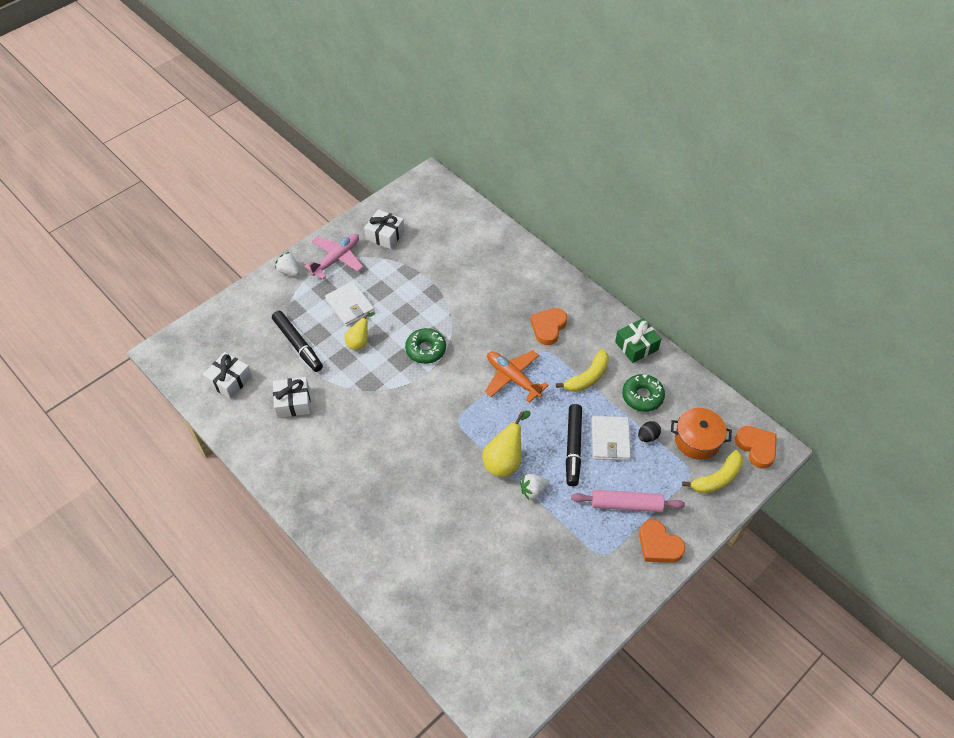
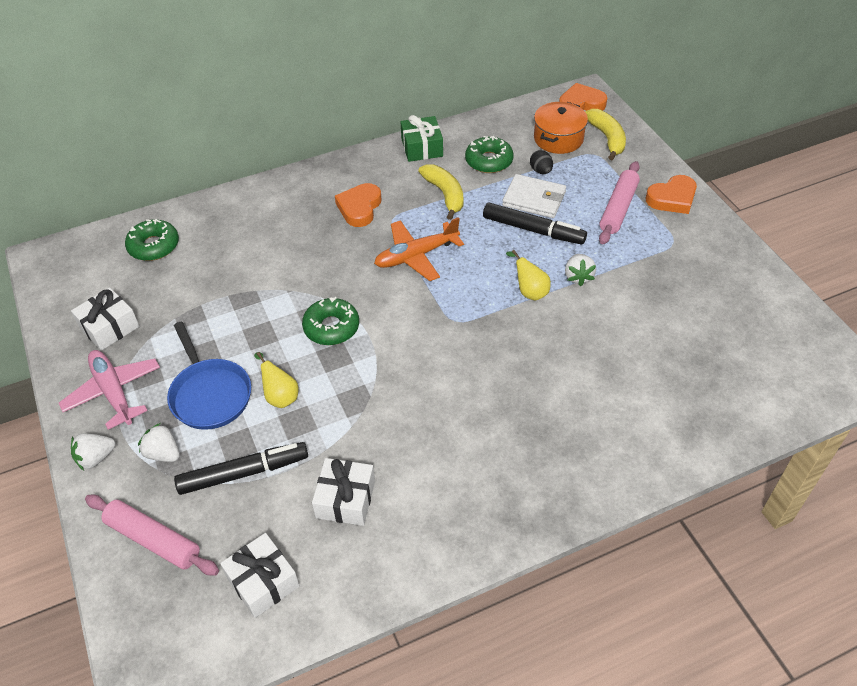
camera: 70 degrees left, 5 degrees down
(243, 320) = (153, 540): none -> pink rolling pin
(301, 301) = (163, 453): none -> white strawberry
(350, 305) = (209, 394): white wallet -> blue pan
(461, 227) = (154, 246): none -> green donut
(505, 461) = (529, 291): yellow pear -> yellow pear, size x0.65
(548, 327) = (359, 208): orange heart -> orange heart turned 60 degrees clockwise

